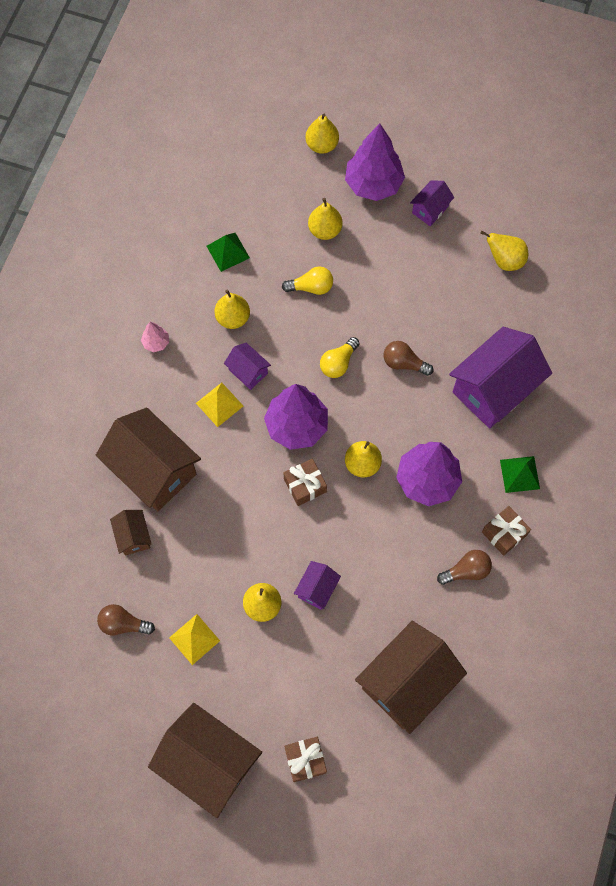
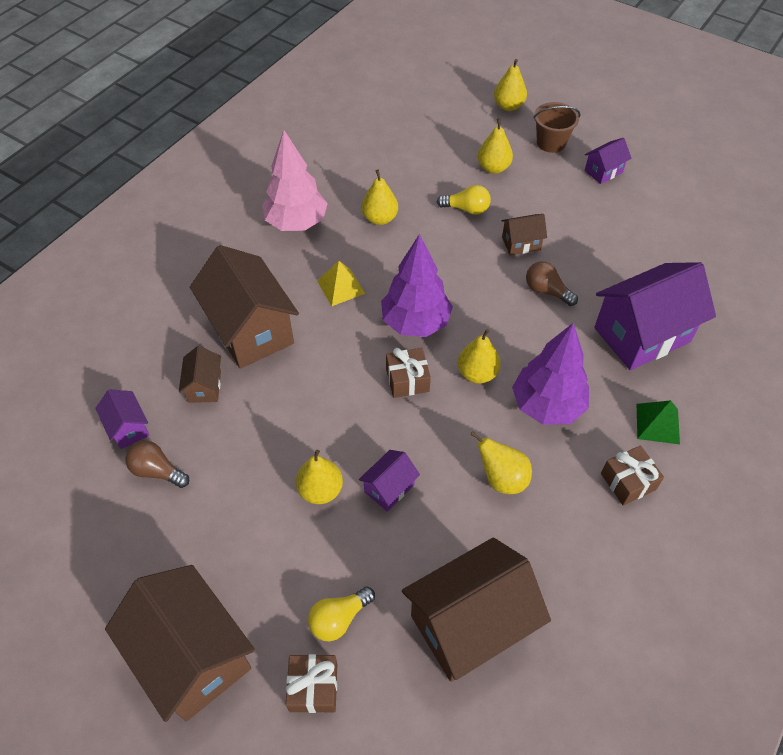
camera: 15 degrees right, 15 degrees down
(156, 342) = (297, 223): pink tree -> pink tree, size x2.20
(194, 639) = (230, 507): yellow pyramid -> none
(228, 252) = (393, 167): green pyramid -> none
(248, 371) = (380, 265): purple house -> purple house (128, 428)
(338, 363) = (476, 277): yellow light bulb -> yellow light bulb (339, 618)
(370, 315) = (521, 243): none -> brown house
(373, 184) = (551, 143): purple tree -> brown bucket
(466, 571) = (574, 511): brown light bulb -> none
(504, 260) = (674, 225): yellow pear -> yellow pear (502, 478)

